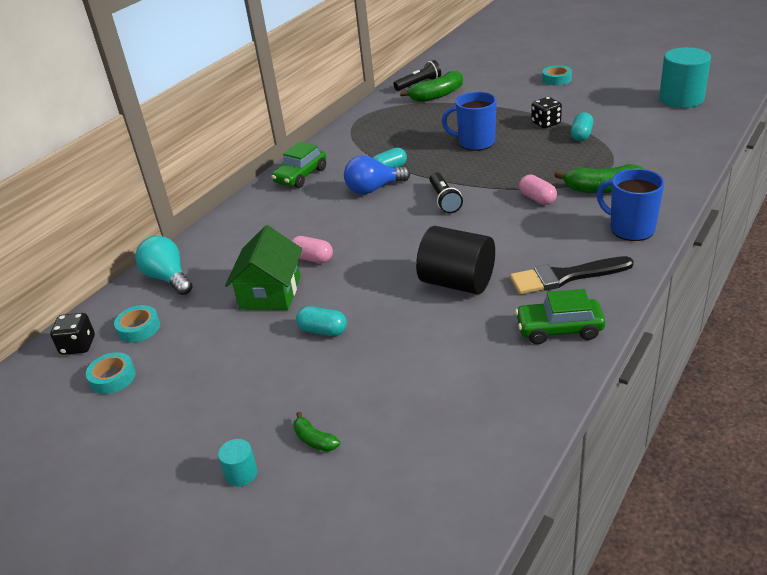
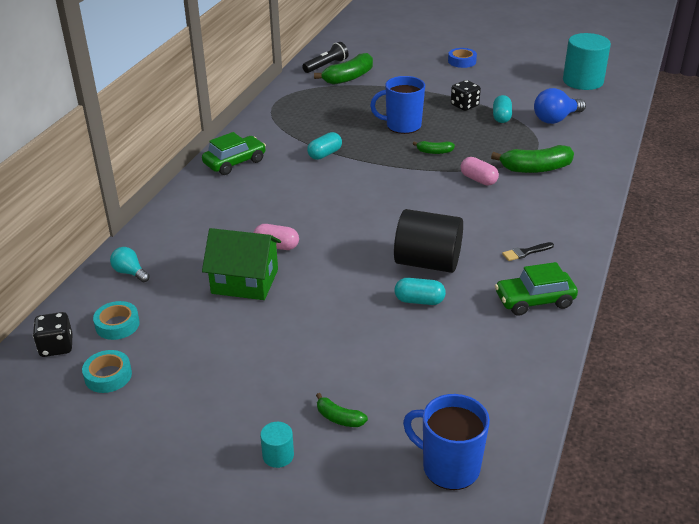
camera: 15 degrees left, 0 degrees up
(168, 278) = (130, 272): turquoise light bulb -> turquoise light bulb, size x0.60
(270, 292) = (245, 281): green house -> green house turned 75 degrees counterclockwise
(300, 176) = (235, 162): green car -> green car turned 150 degrees counterclockwise
(323, 331) = (312, 315): turquoise capsule -> turquoise capsule (419, 301)
(373, 189) = (315, 174): blue light bulb -> blue light bulb (556, 119)
(444, 200) = (390, 183): black flashlight -> none
(500, 169) = (434, 152): none -> green banana
(556, 79) = (462, 61): turquoise tape -> blue tape
(565, 277) = (525, 252): black brush -> black brush, size x0.48
(630, 229) = (571, 205): blue mug -> blue mug (449, 467)

